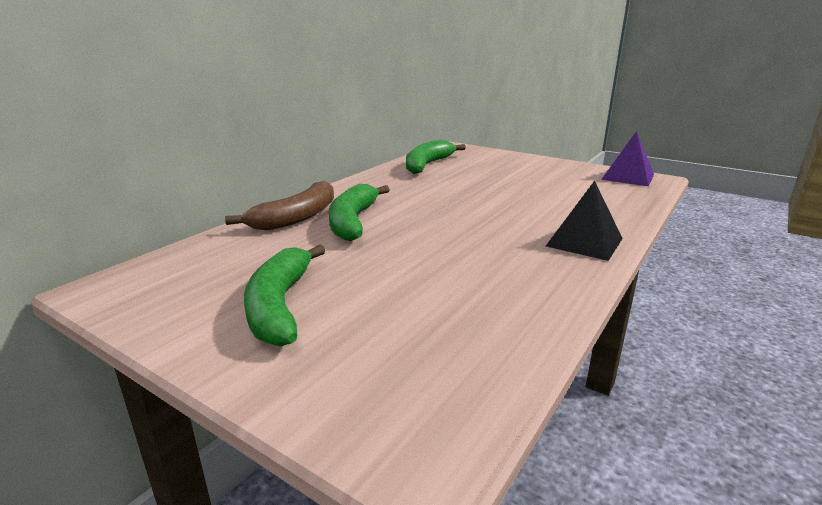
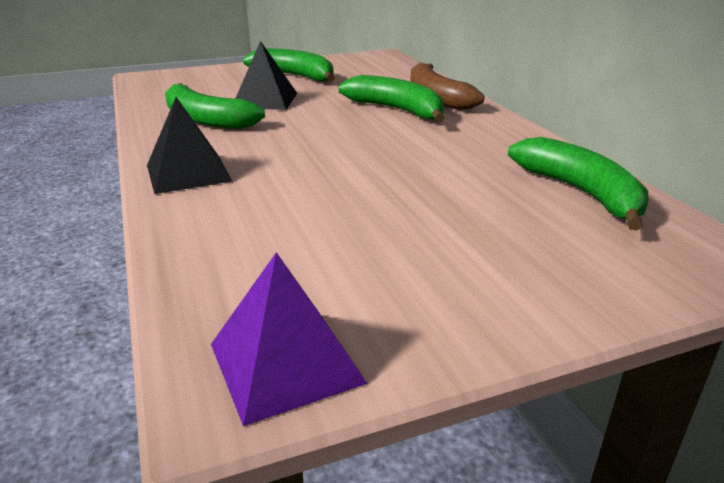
camera: 125 degrees right, 5 degrees up
(400, 283) = (265, 100): none -> black pyramid
(498, 286) = (206, 119): none -> green banana

